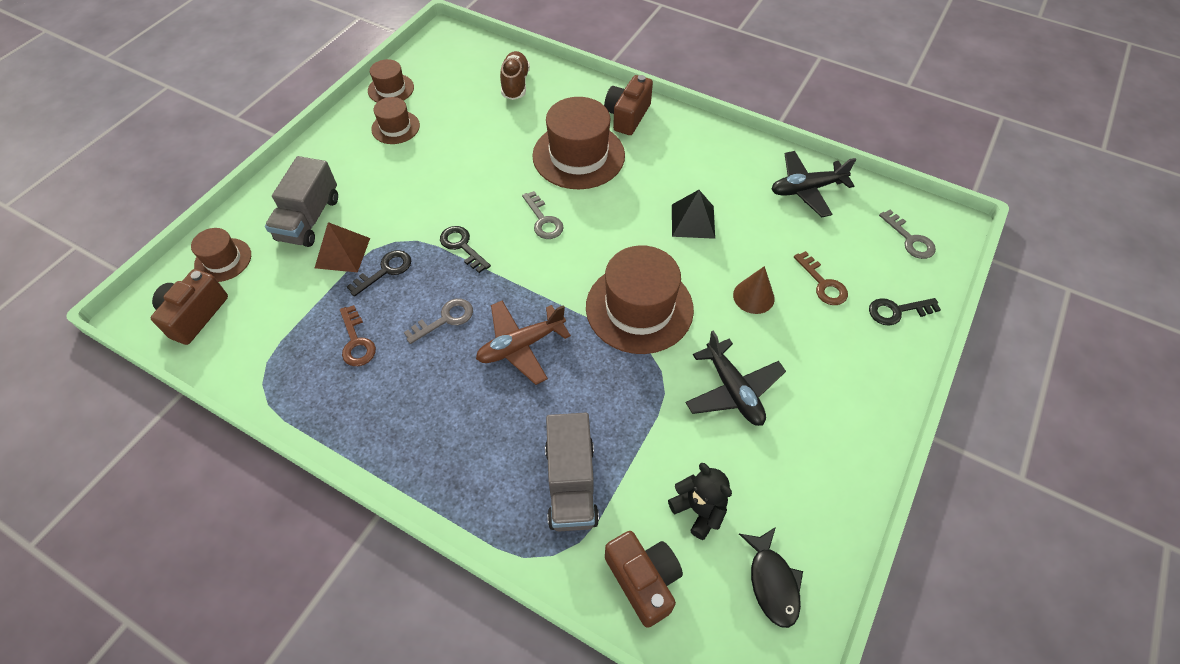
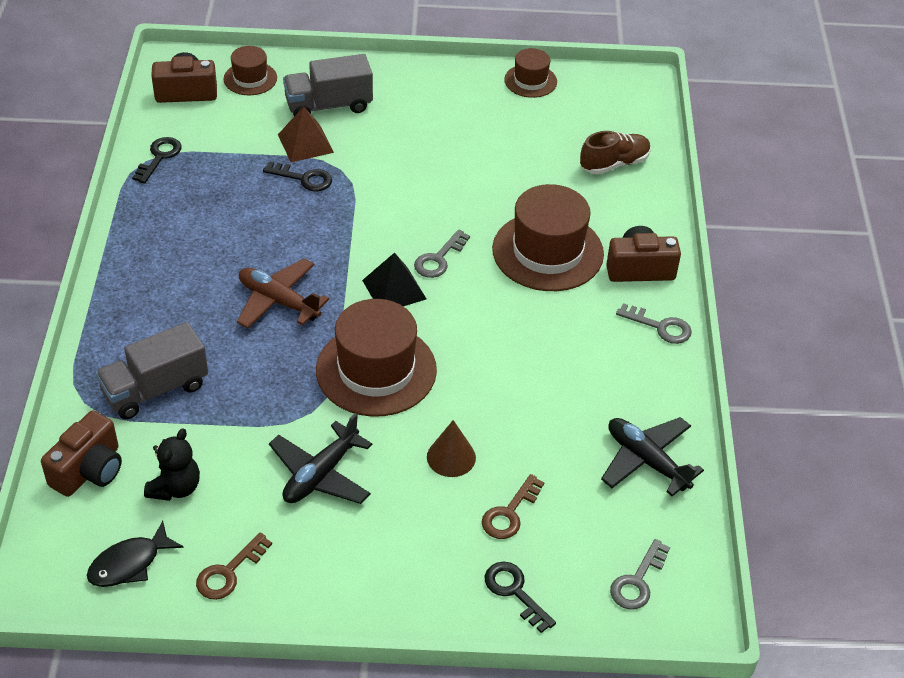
camera: 60 degrees right, 10 degrees down
(356, 342) = (218, 195): brown key -> brown key (229, 572)
(395, 127) = (481, 107): brown hat -> none
(445, 319) = (276, 239): grey key -> grey key (660, 327)
(462, 246) = (366, 215): black key -> black key (159, 157)
(693, 221) = (522, 374): black pyramid -> black pyramid (394, 289)

